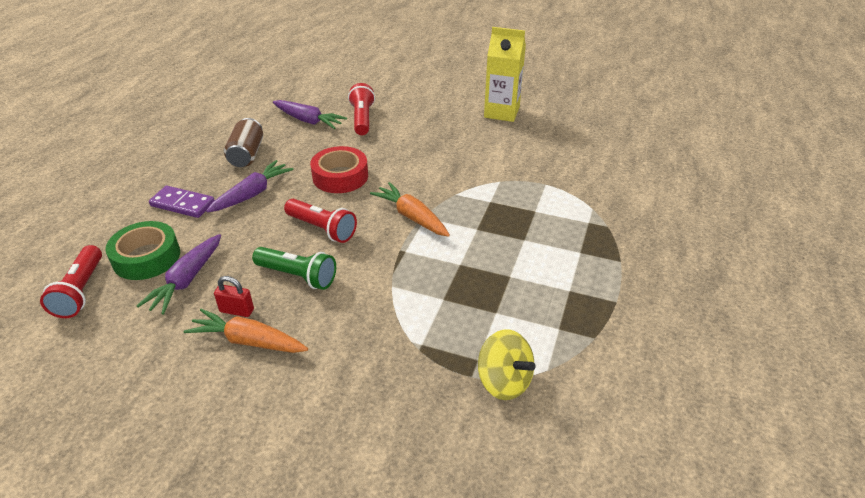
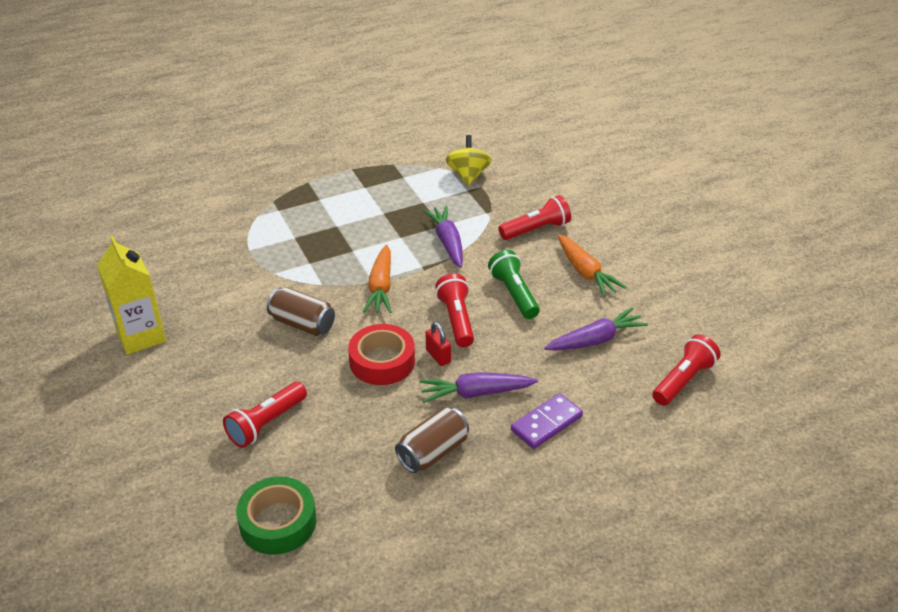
camera: 135 degrees left, 0 degrees up
(146, 257) = (614, 381): green tape -> green tape (278, 522)
(183, 204) = (546, 423): purple domino -> purple domino turned 75 degrees clockwise
(237, 310) = (577, 295): red padlock -> red padlock (438, 356)
(308, 121) = (318, 463): purple carrot -> purple carrot (447, 242)
(347, 358) = (536, 229): none -> red flashlight
(425, 166) = (302, 324): none -> brown can

